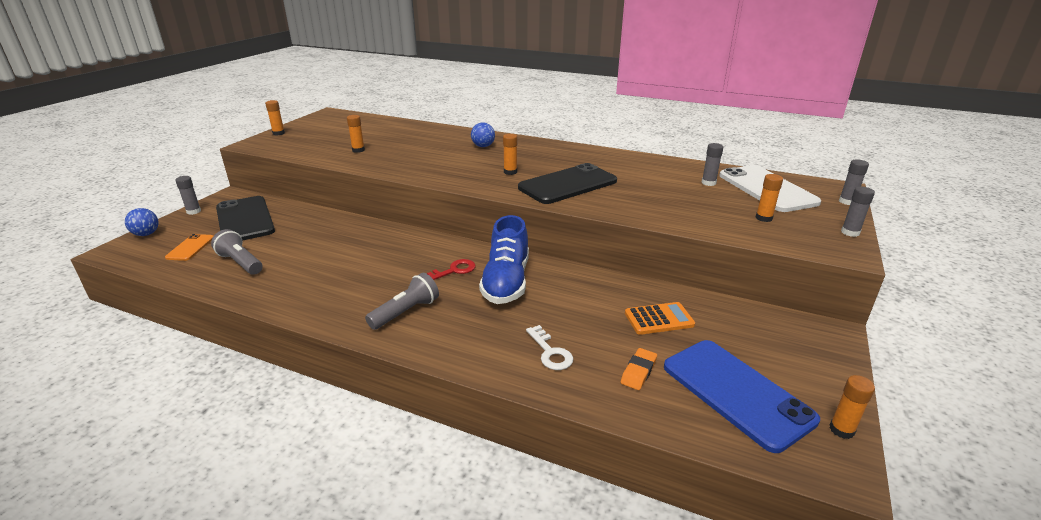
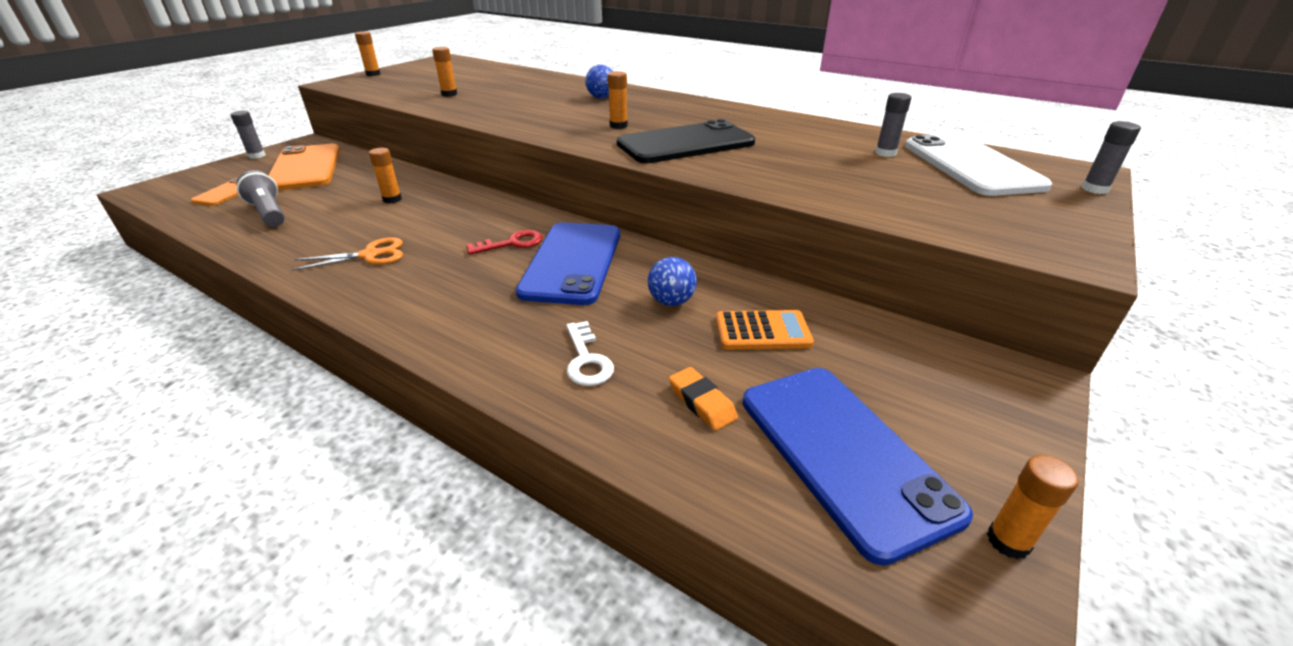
camera: 10 degrees right, 5 degrees up
(146, 234) = (191, 175): blue ball -> blue ball (671, 301)
(244, 219) = (305, 168): black phone -> orange phone
(348, 291) = (370, 255): none -> orange scissors
(406, 312) = (424, 287): grey flashlight -> none
(506, 282) = (573, 262): blue shoe -> blue phone
(638, 372) = (702, 402): orange eraser -> orange eraser turned 75 degrees counterclockwise
(763, 218) = (953, 201): orange glue stick -> orange glue stick (392, 199)
(850, 232) = (1089, 230): grey glue stick -> none

